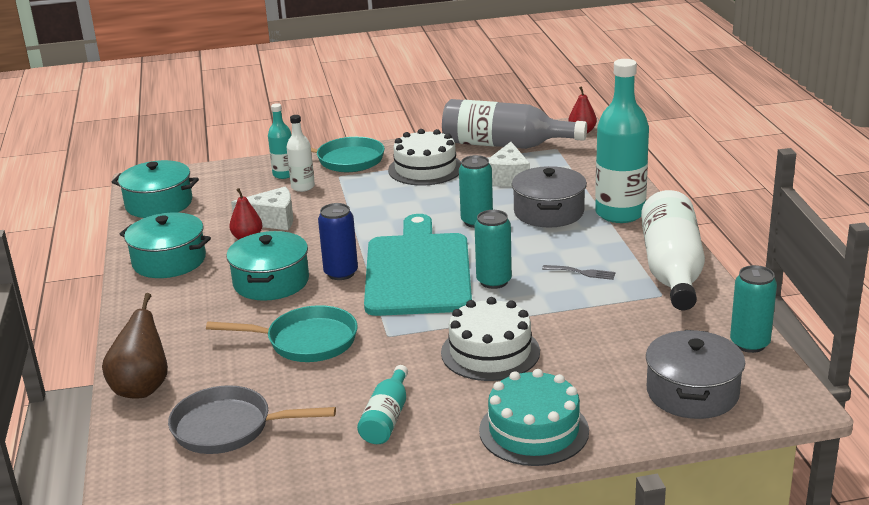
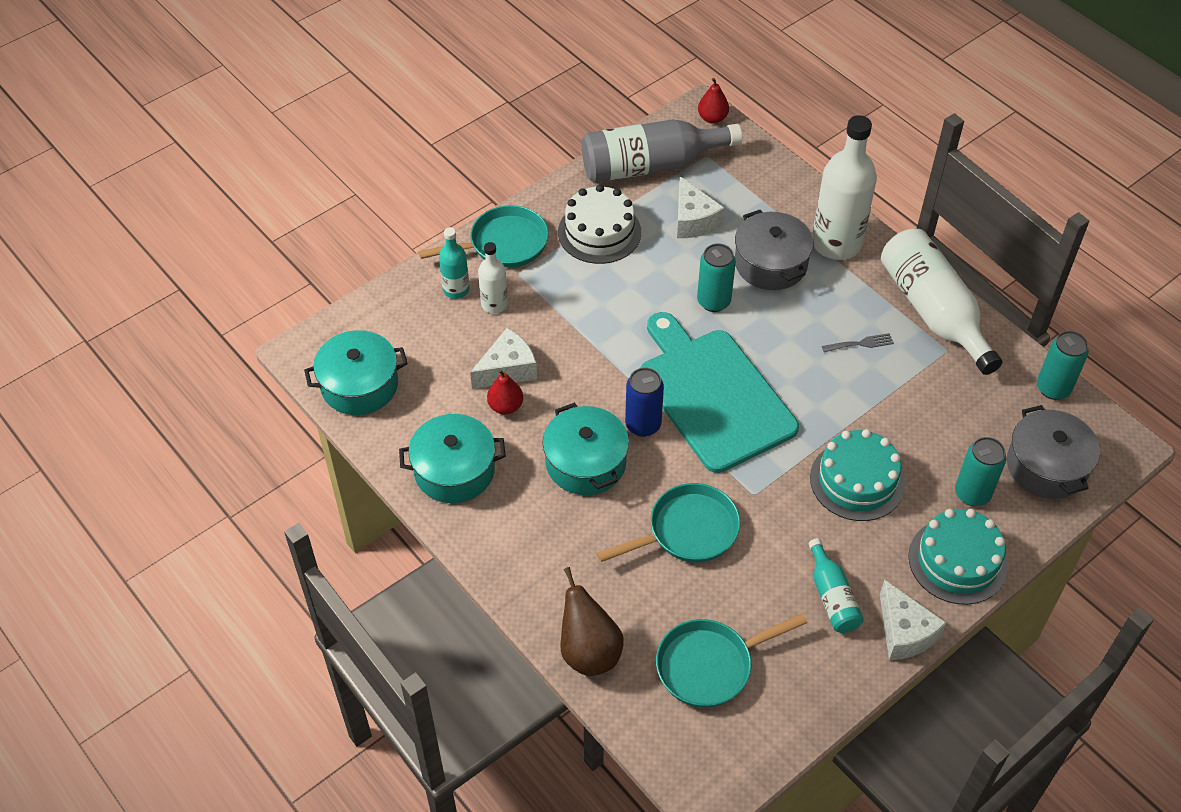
camera: 30 degrees left, 25 degrees up
(228, 428) = (710, 665): grey pan -> turquoise pan
(429, 463) = (904, 632): none -> white cheese
(490, 352) = (857, 480): white cake -> turquoise cake
(494, 281) = (792, 384): turquoise can -> turquoise can (972, 493)
(620, 213) = (836, 243): turquoise bottle -> white bottle

